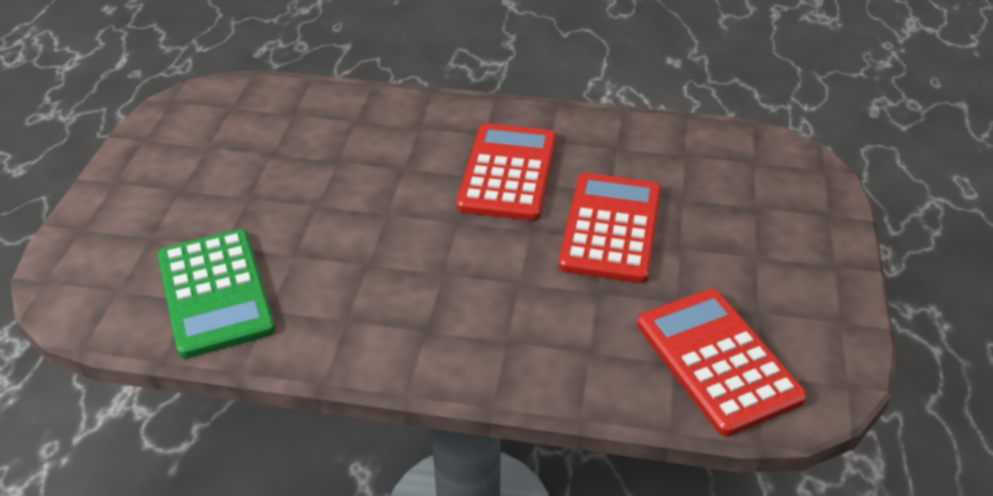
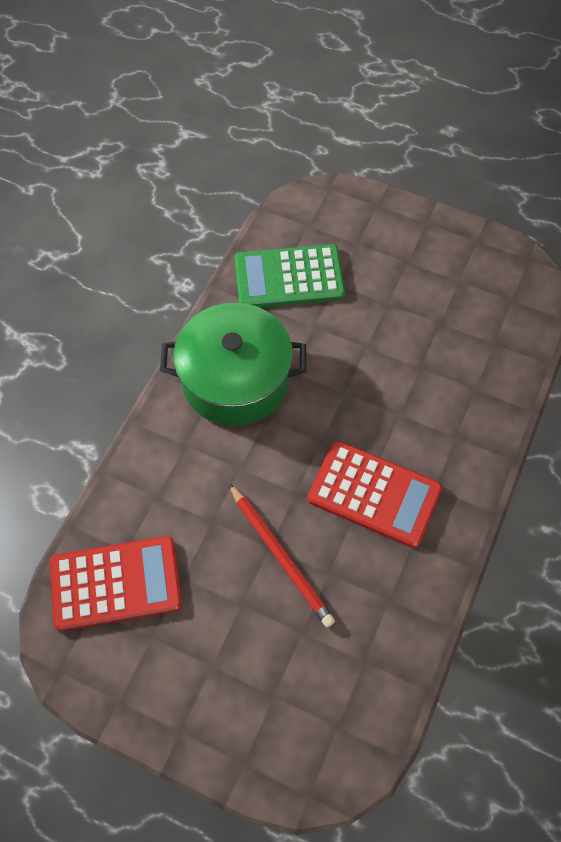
camera: 105 degrees right, 20 degrees up
(394, 313) = (235, 380): none -> green pot
(611, 228) = (281, 556): red calculator -> red pencil

